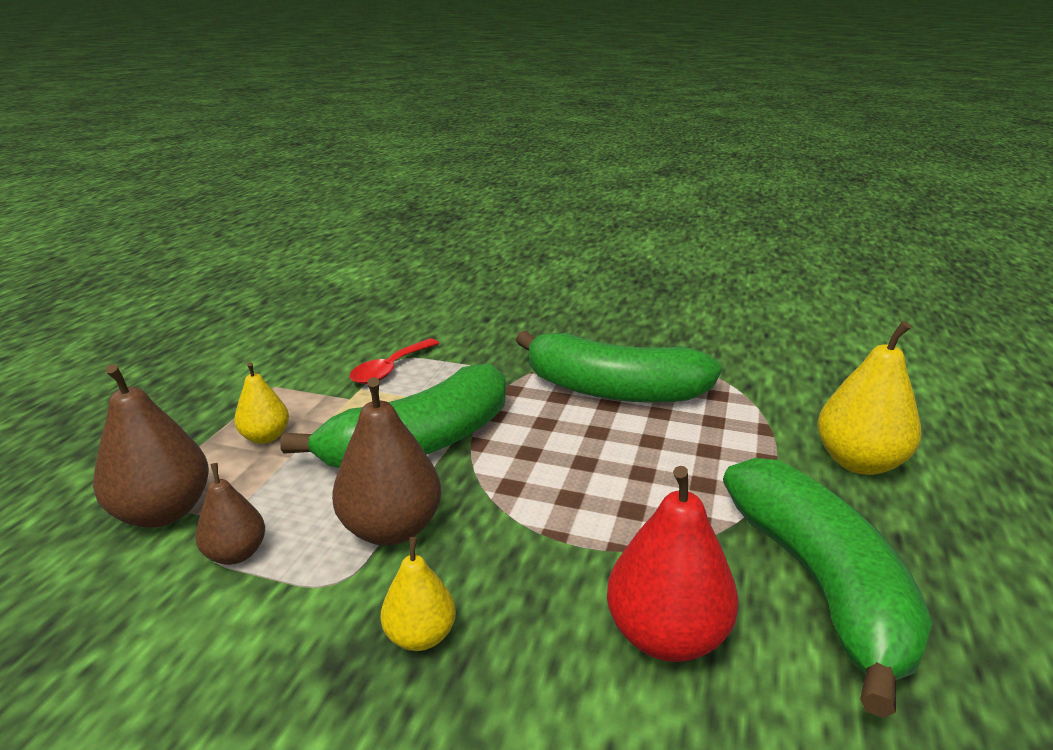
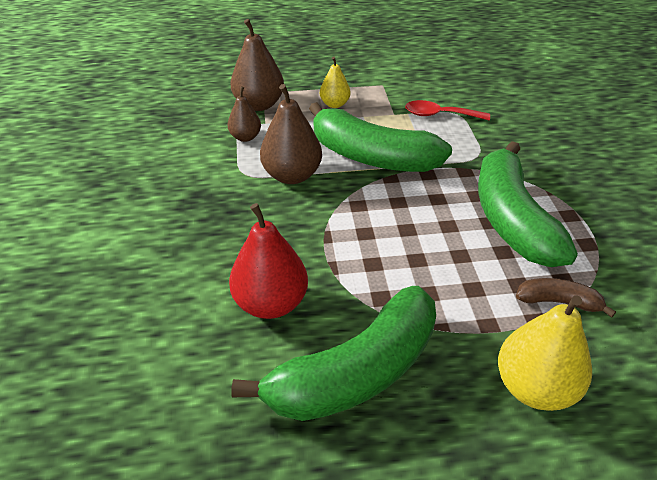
camera: 65 degrees right, 15 degrees up
(421, 636) = (225, 213): yellow pear -> none
(747, 408) = (558, 302): none -> brown banana

